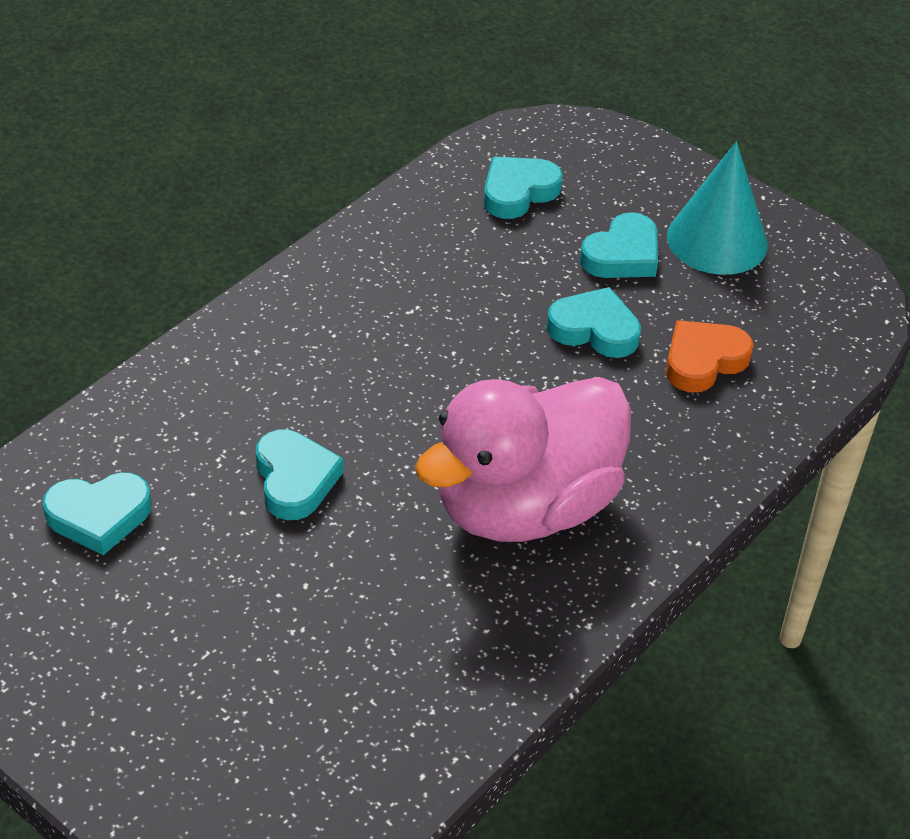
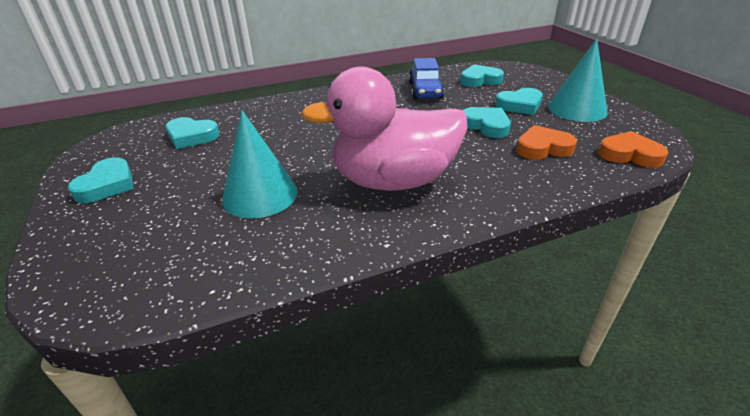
camera: 30 degrees right, 10 degrees down
(295, 479) = (287, 144): turquoise heart -> turquoise heart (107, 185)
(346, 603) = (260, 195): none -> turquoise cone
(436, 254) = (425, 90): none -> blue car
(827, 338) = (629, 155): none -> orange heart

